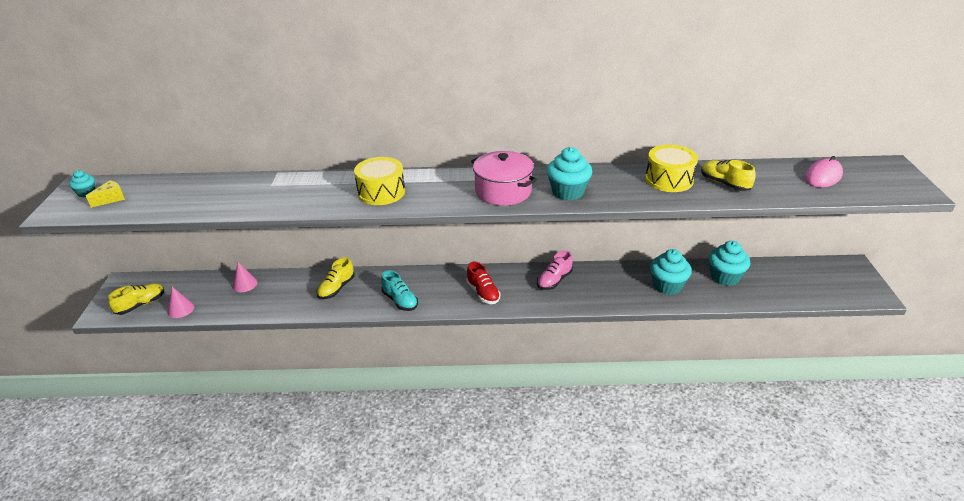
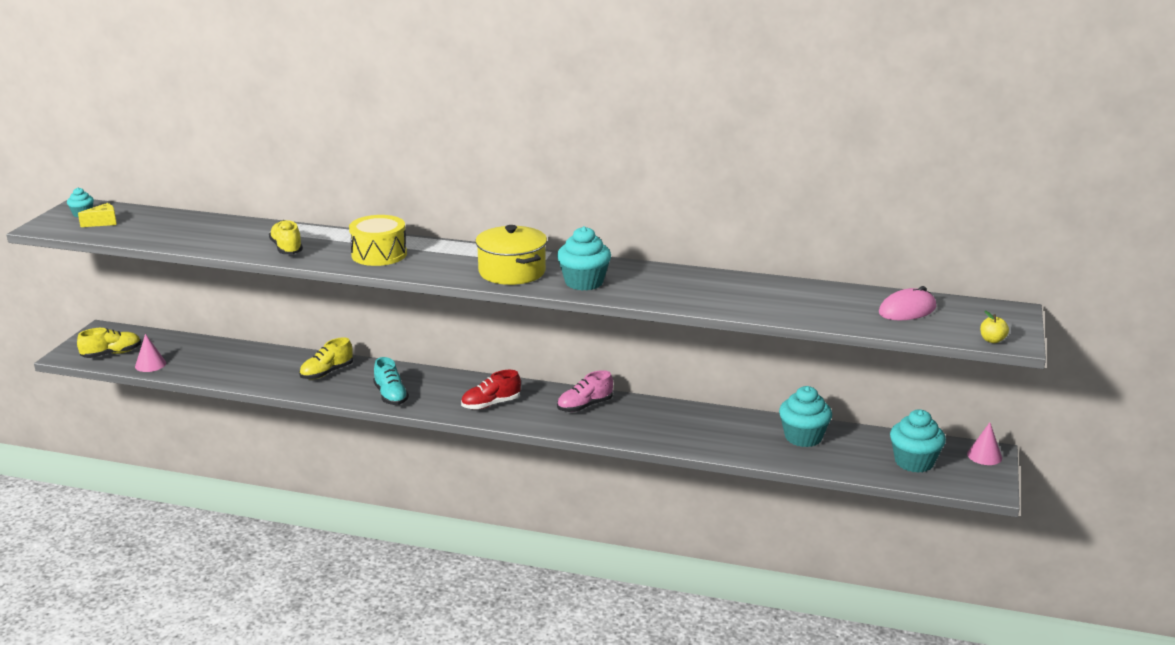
camera: 15 degrees right, 10 degrees down
(244, 284) = (229, 353): pink cone -> pink cone (984, 456)
(483, 293) = (491, 404): red shoe -> red shoe turned 75 degrees clockwise
(503, 191) = (512, 272): pink pot -> yellow pot
(667, 286) = (721, 434): turquoise cupcake -> turquoise cupcake (914, 462)
(669, 180) = (713, 287): yellow drum -> none
(724, 184) = (776, 300): yellow shoe -> yellow shoe (287, 248)
(905, 193) = (992, 340): none -> yellow apple

